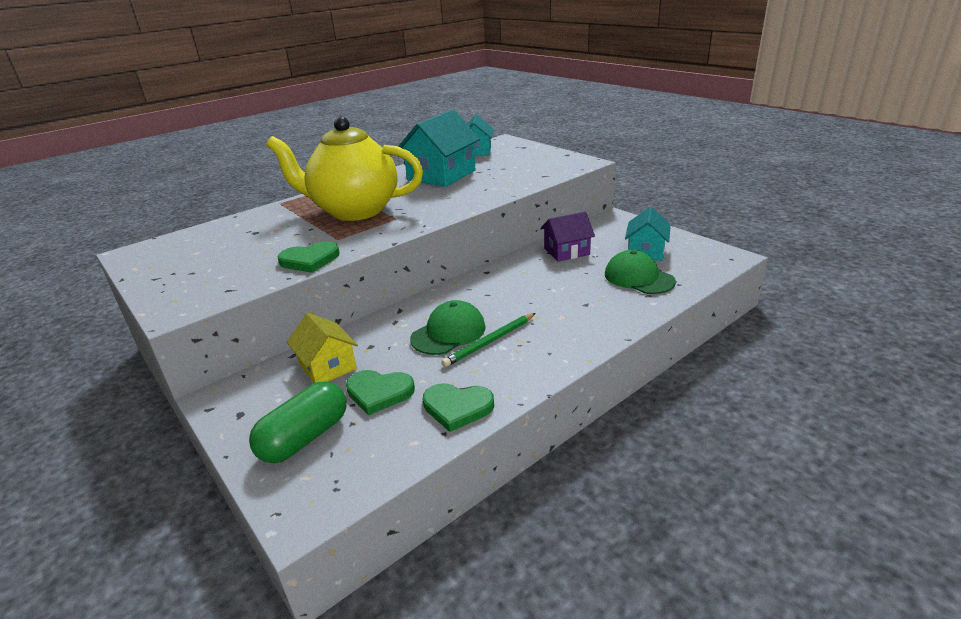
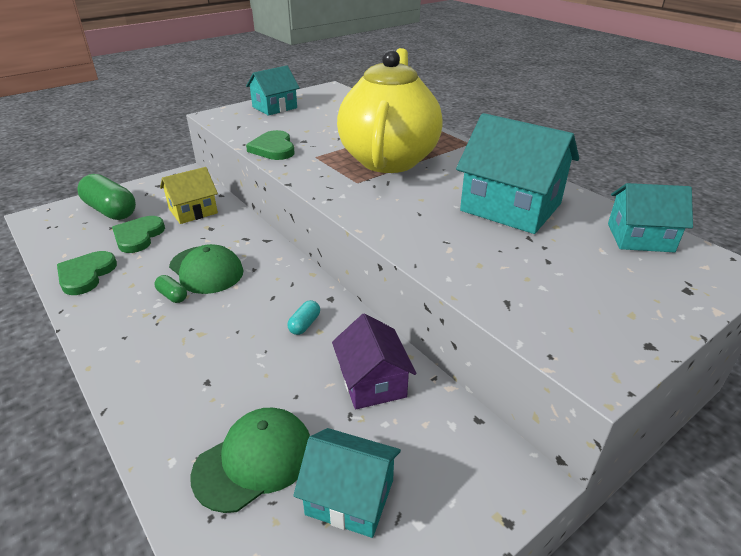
camera: 90 degrees right, 5 degrees up
(175, 277) = (275, 107): none -> turquoise house
(490, 342) = (172, 296): green pencil -> green capsule
(518, 277) = (304, 324): none -> turquoise capsule

